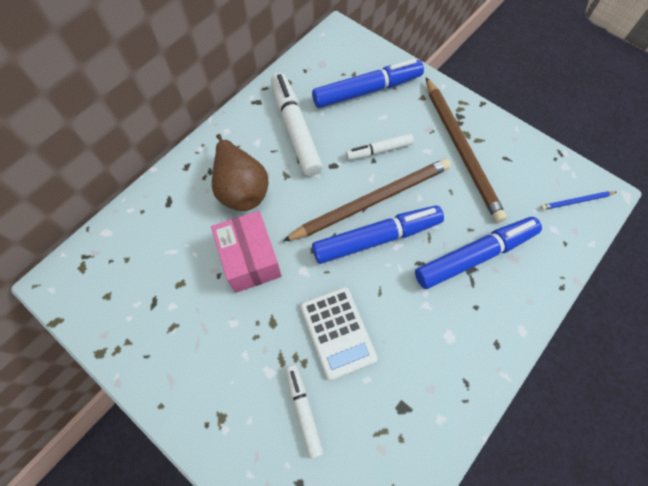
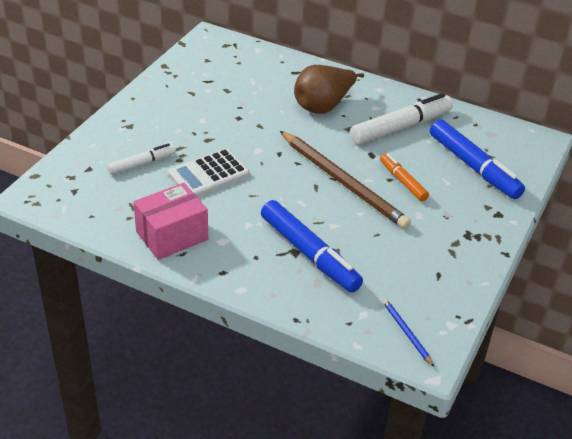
camera: 75 degrees right, 25 degrees down
(250, 259) = (259, 120): pink box -> pink box (172, 235)
(376, 238) = (304, 188): blue marker -> none
(379, 150) = (403, 181): white marker -> orange marker
(461, 150) = (432, 239): brown pencil -> none

